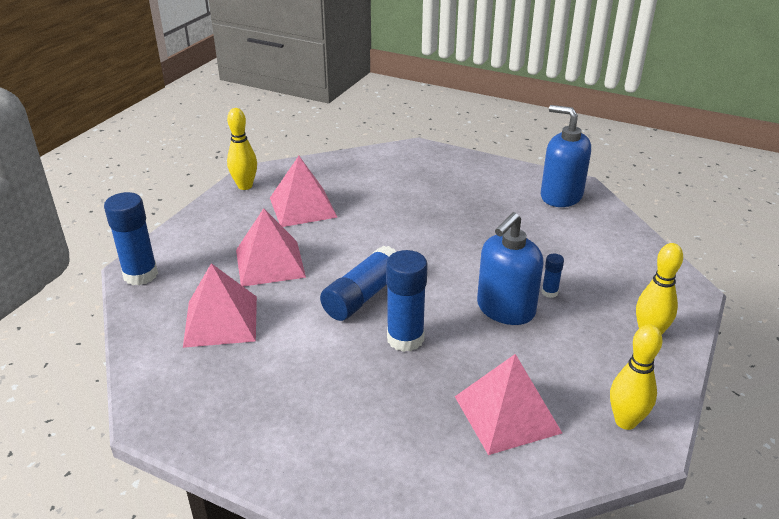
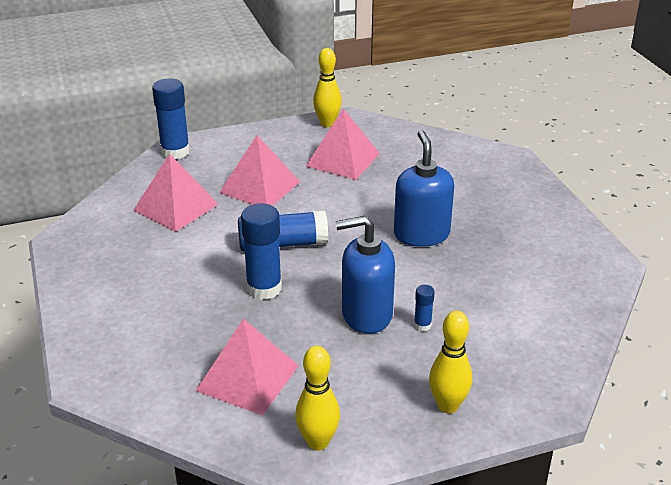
camera: 45 degrees right, 0 degrees up
(561, 196) = (573, 261): blue soap dispenser -> blue soap dispenser (421, 234)

